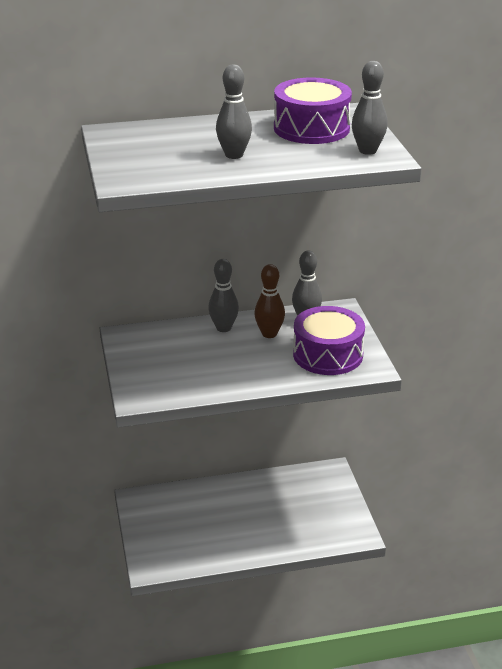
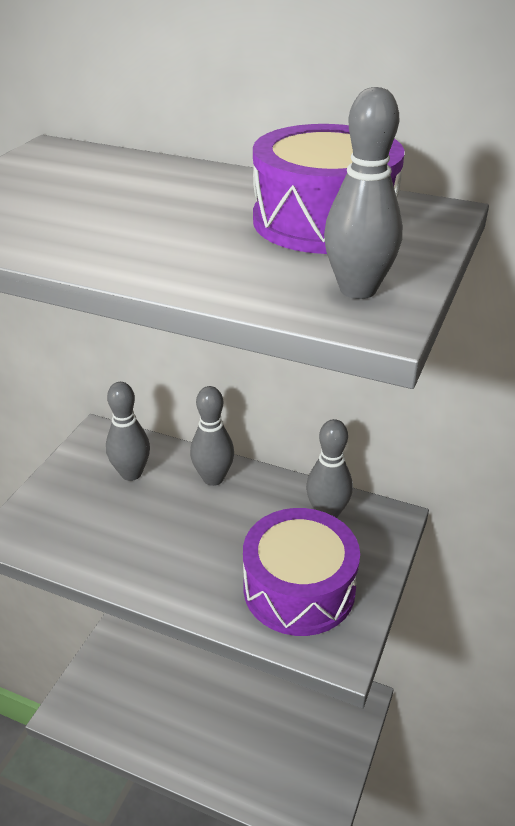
camera: 35 degrees right, 5 degrees up
(234, 155) = (134, 228): grey bowling pin -> grey bowling pin (131, 473)
(269, 334) = (257, 514): brown bowling pin -> none

